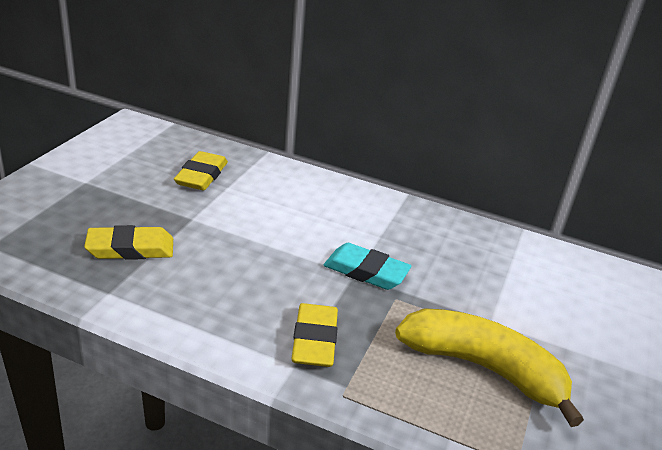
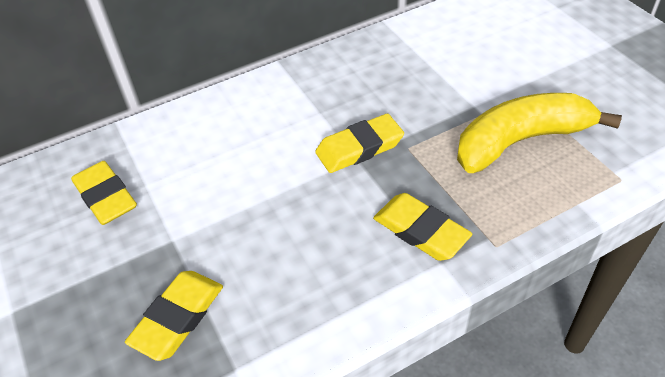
camera: 45 degrees left, 15 degrees up
(366, 271) = (359, 148): turquoise eraser -> yellow eraser

